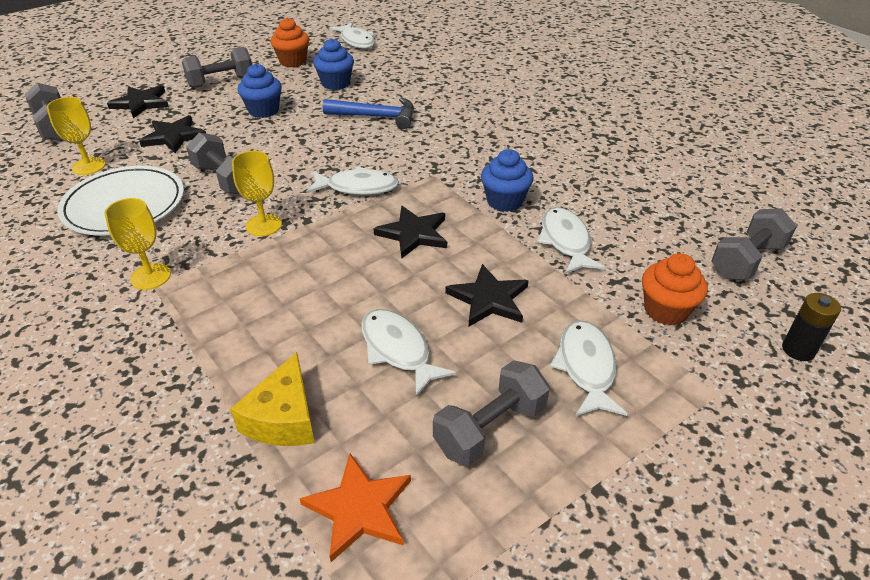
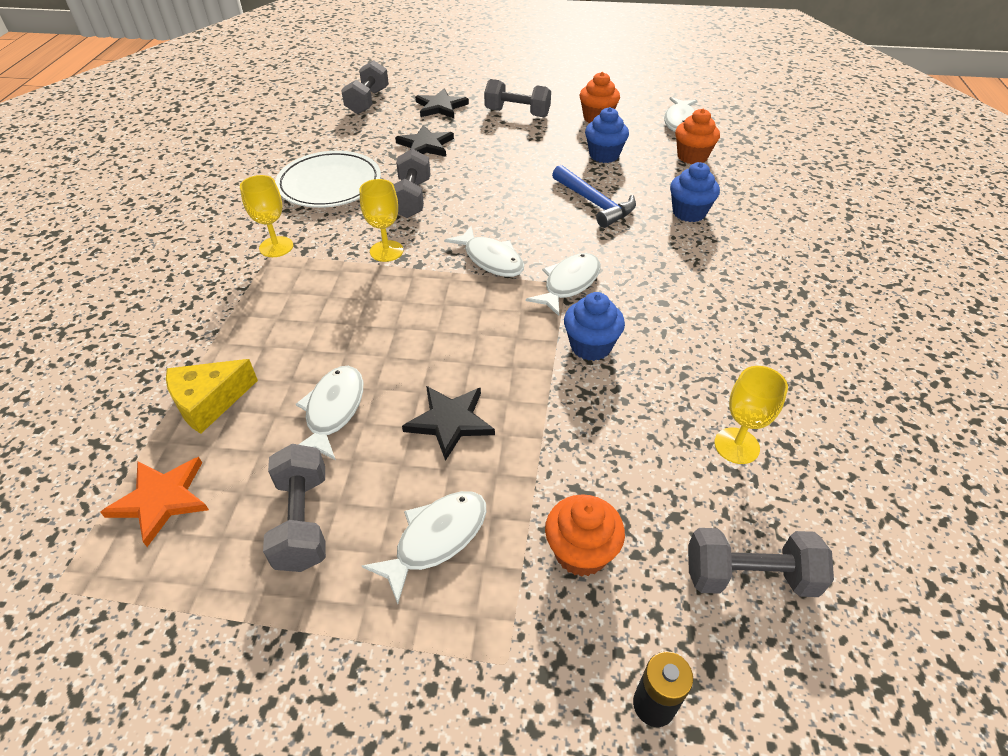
camera: 45 degrees right, 5 degrees up
(88, 166) = (348, 142): yellow goblet -> yellow goblet (736, 446)
(263, 111) = (514, 153): blue cupcake -> blue cupcake (689, 212)
(397, 60) = (692, 156): none -> orange cupcake
(413, 234) = (475, 326): black star -> none
(490, 428) = (302, 521): grey dumbbell -> grey dumbbell turned 75 degrees clockwise
(565, 241) = (589, 419): white fish -> white fish (569, 284)

